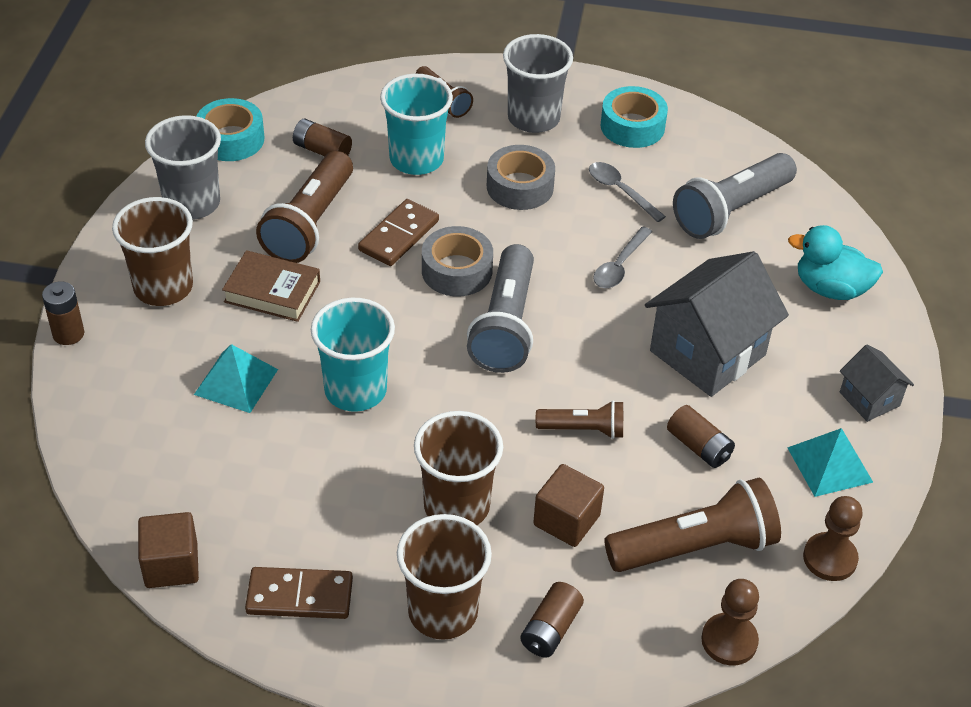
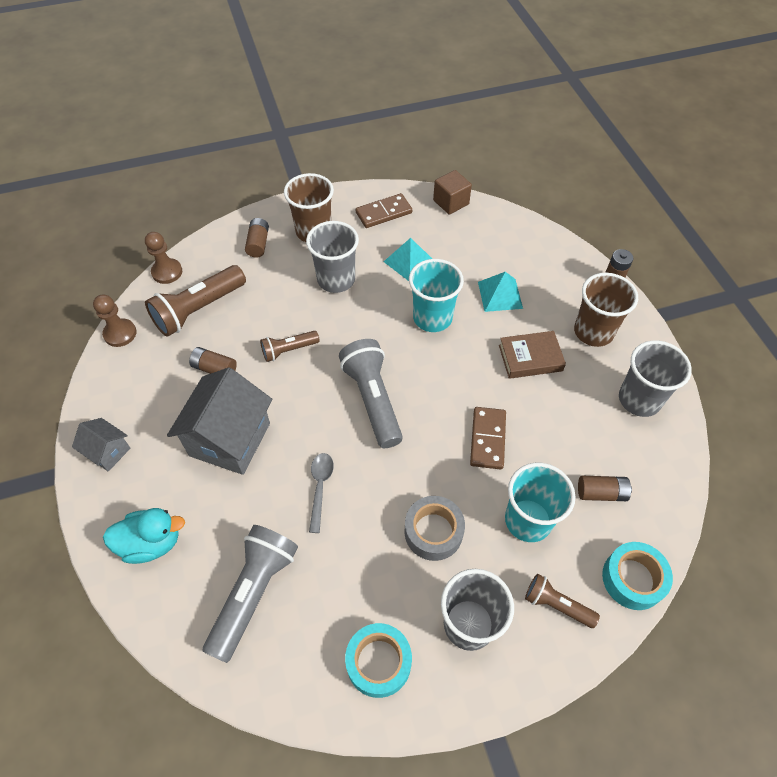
camera: 155 degrees right, 10 degrees up
(231, 139) = (671, 470): turquoise tape -> turquoise tape (633, 579)
(310, 224) = (552, 420): brown flashlight -> none
(456, 506) = (336, 280): brown cup -> grey cup
(457, 271) = (430, 428): grey tape -> none
(566, 520) = (274, 296): brown cube -> none
(620, 191) = (353, 569): grey spoon -> none
(830, 464) = (129, 391): turquoise pyramid -> turquoise pyramid (409, 261)

